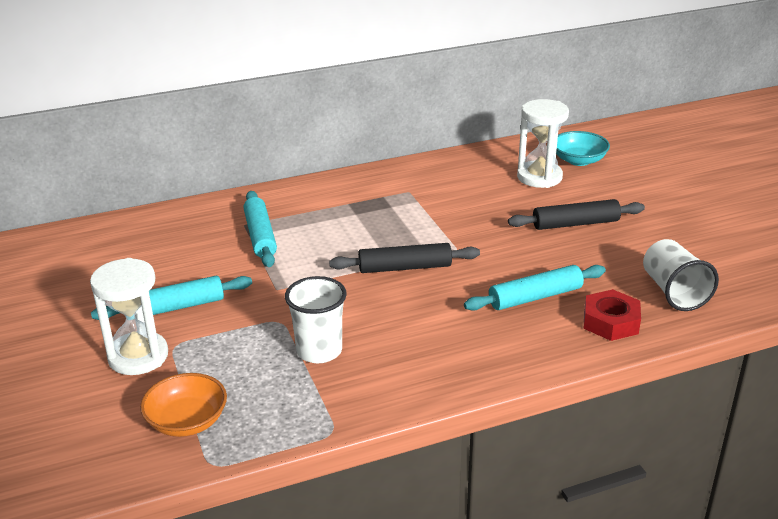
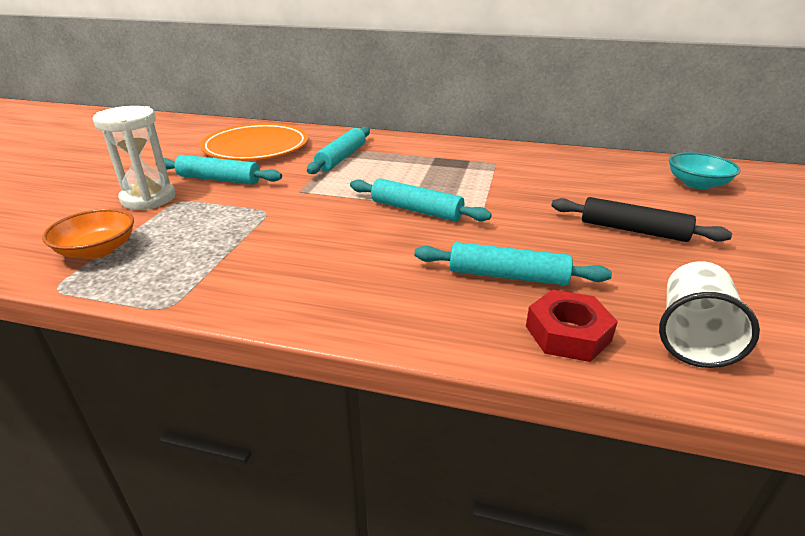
camera: 35 degrees right, 0 degrees up
(148, 255) = (256, 147): none -> orange plate
(319, 351) = (258, 242): white cup -> none
(405, 267) = (416, 210): black rolling pin -> turquoise rolling pin
(539, 177) = (636, 185): white hourglass -> none

